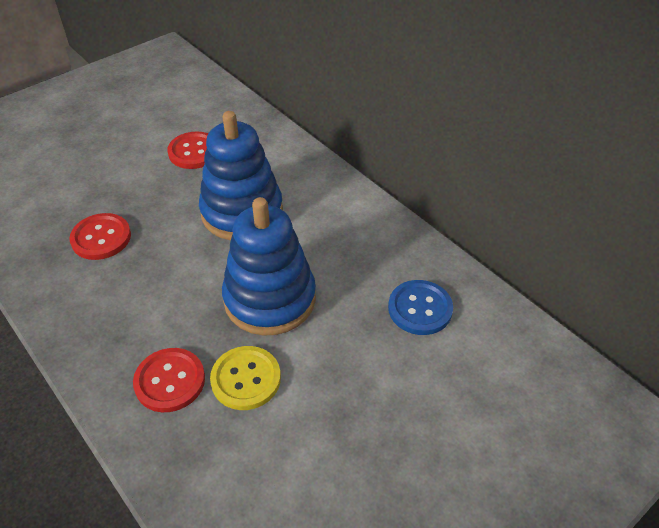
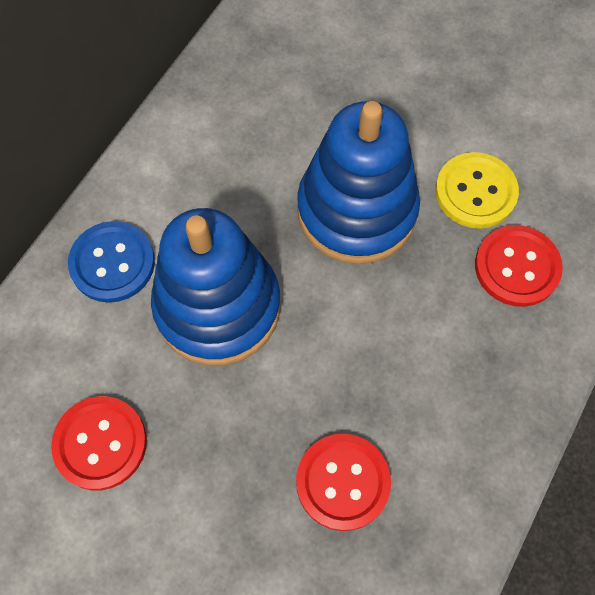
camera: 110 degrees left, 20 degrees up
(420, 309) = (305, 58): blue button -> blue button (112, 263)

